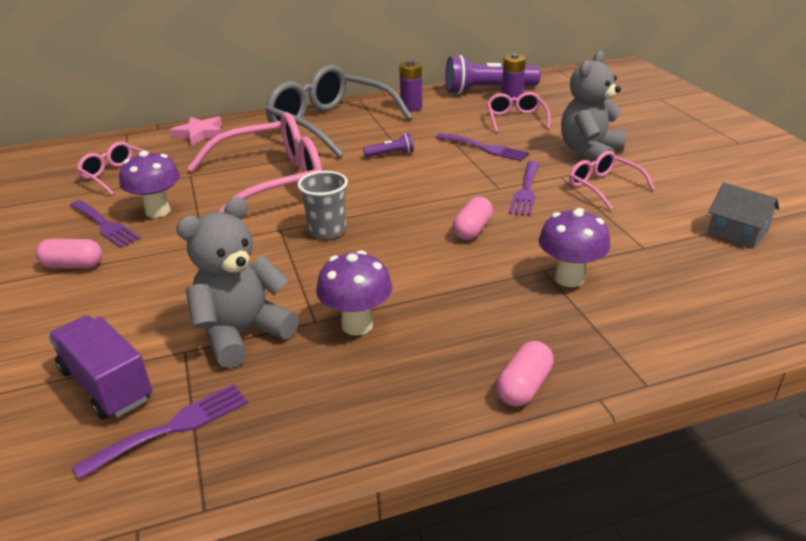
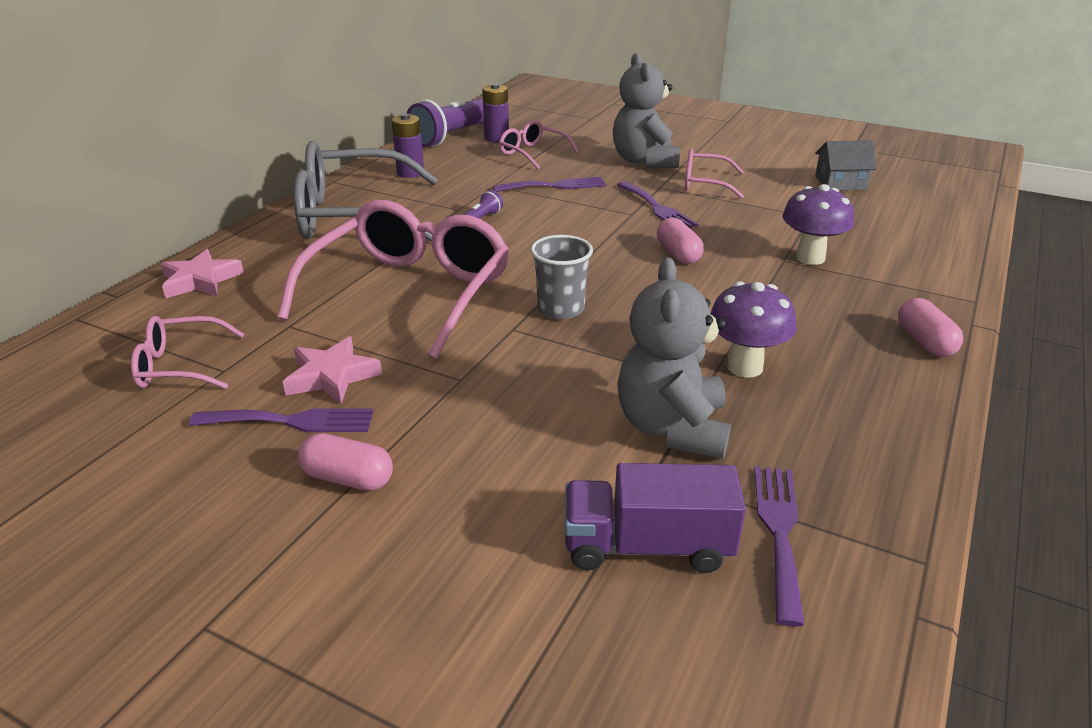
camera: 45 degrees left, 0 degrees up
(73, 265) = (348, 478): pink capsule -> pink capsule turned 60 degrees clockwise
(158, 211) = (331, 376): purple mushroom -> pink star

